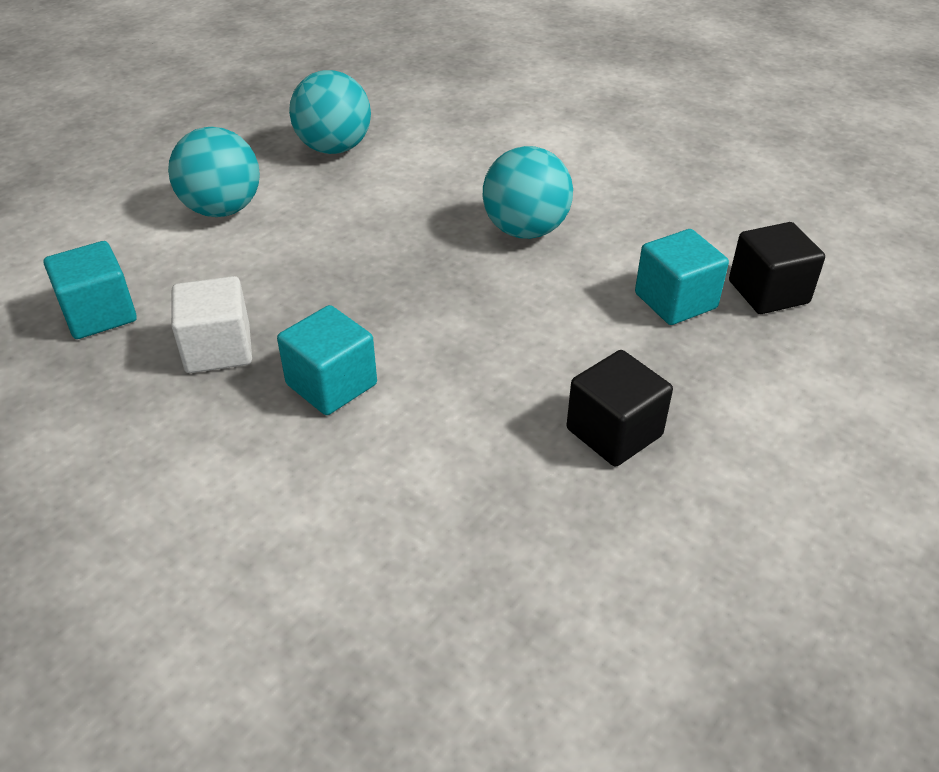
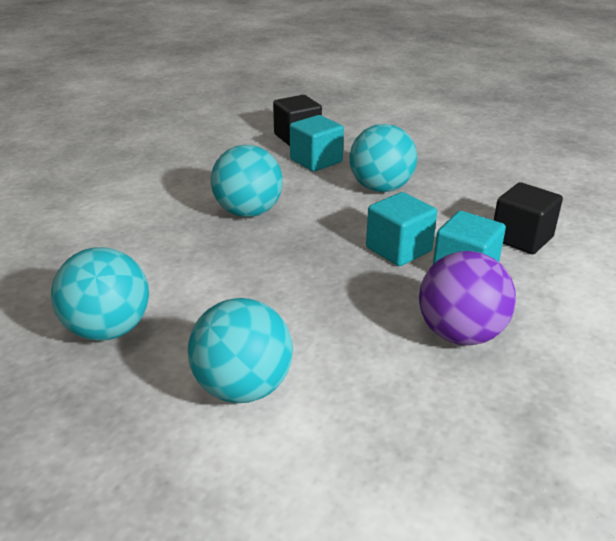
camera: 100 degrees left, 10 degrees down
(99, 314) = (456, 430): turquoise cube -> turquoise cube (398, 249)
(218, 349) = (460, 334): white cube -> purple ball
(574, 352) = (381, 188): none -> turquoise ball
(614, 432) = (442, 175): black cube -> black cube (521, 238)

